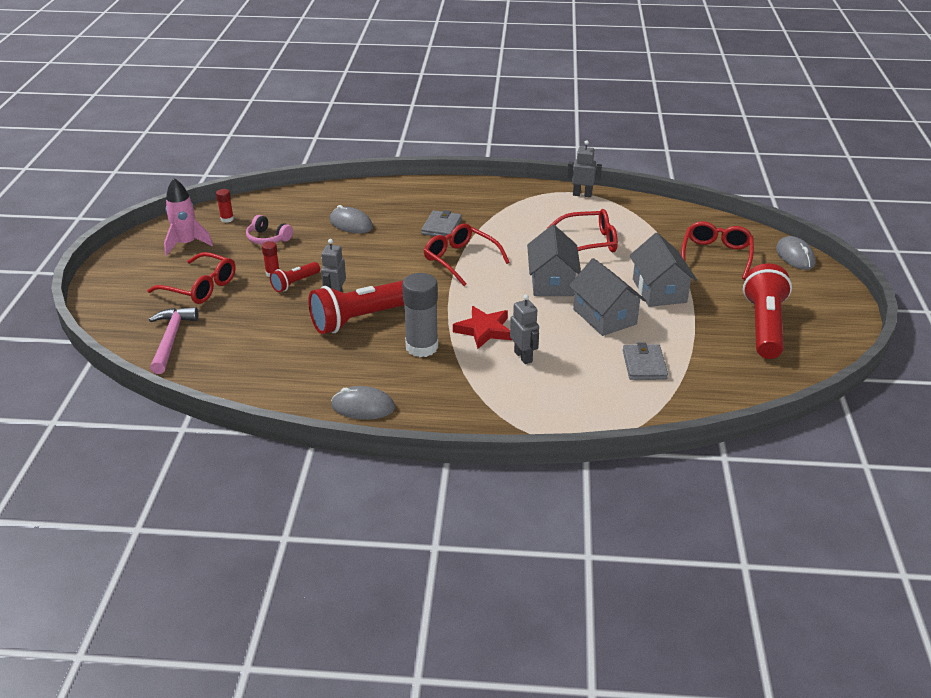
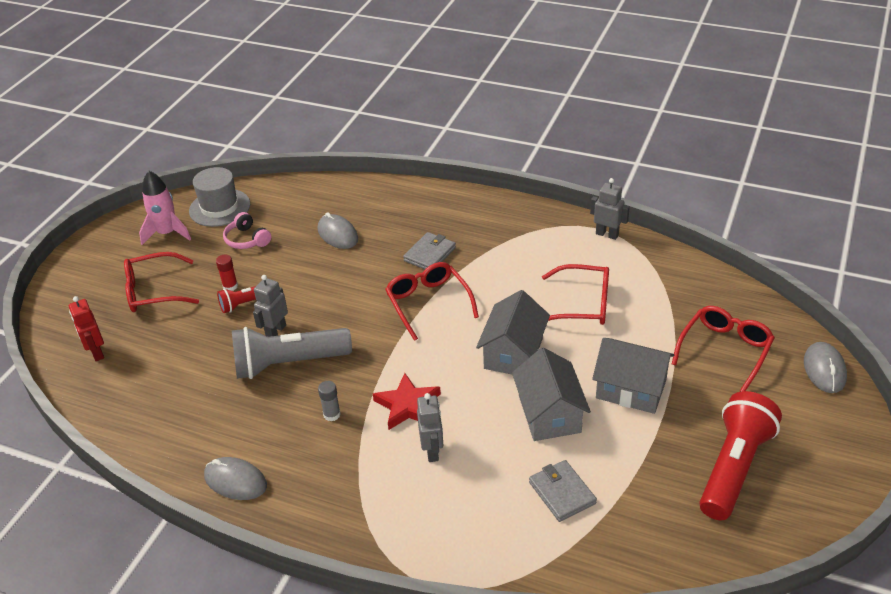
camera: 20 degrees right, 5 degrees up
(171, 339) = (96, 353): pink hammer -> red robot
(200, 287) = (154, 291): red glasses -> red glasses turned 120 degrees clockwise
(227, 219) = (219, 208): red glue stick -> grey hat
(361, 319) = (288, 364): red flashlight -> grey flashlight
(422, 347) = (332, 414): grey glue stick -> grey glue stick, size x0.48
(644, 365) = (562, 493): grey wallet -> grey wallet turned 45 degrees counterclockwise
(659, 290) = (631, 389): grey house -> grey house turned 75 degrees counterclockwise

